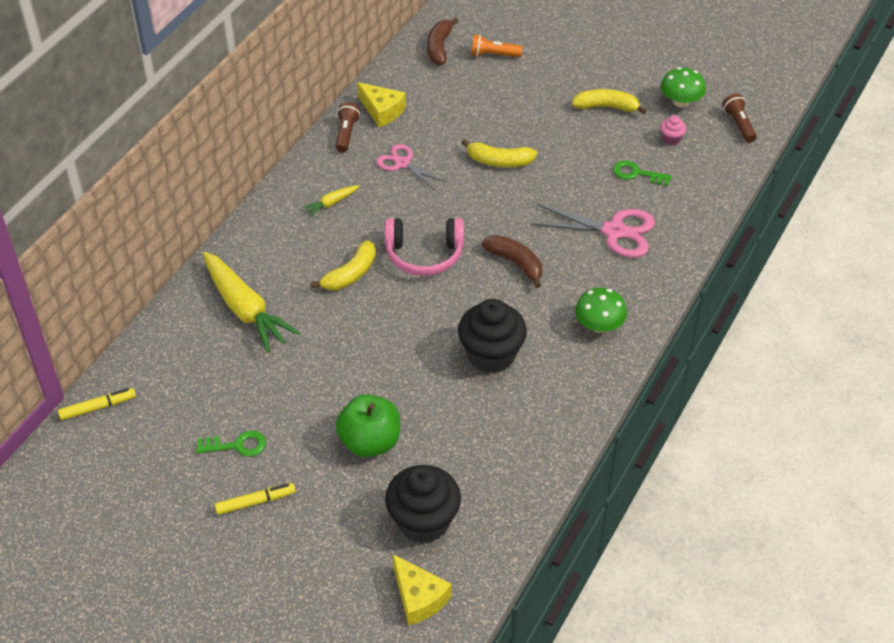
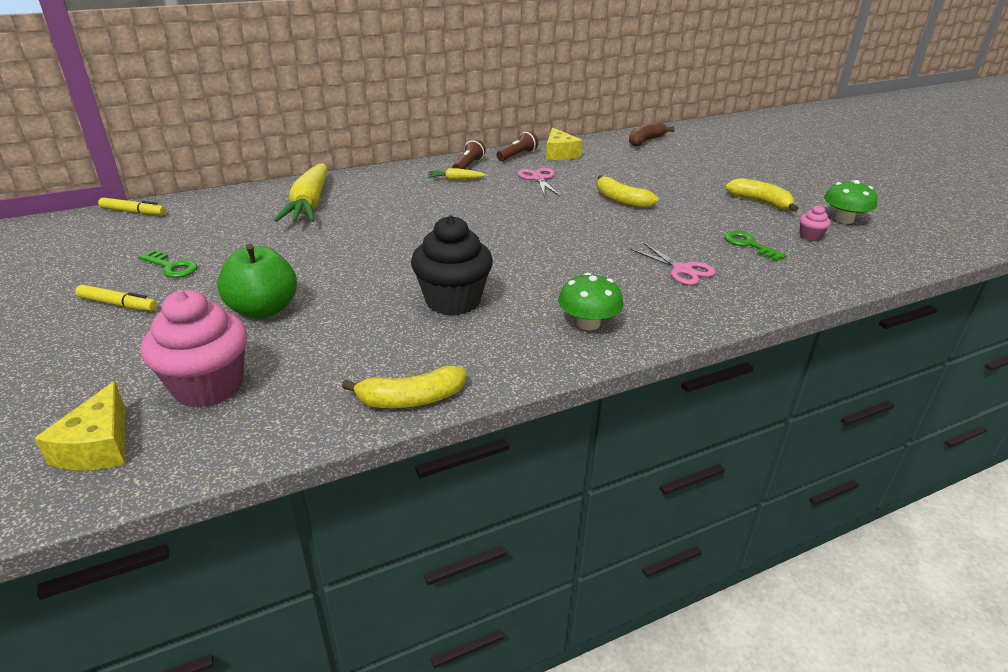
camera: 35 degrees right, 15 degrees down
(350, 274) = (412, 215): yellow banana -> yellow banana (410, 399)
(423, 521) = (208, 386): black cupcake -> pink cupcake
(424, 254) = (485, 225): pink headphones -> none
(493, 55) = (686, 154): orange flashlight -> none
(516, 263) = (558, 256): brown banana -> none
(614, 231) = (682, 270): pink scissors -> pink scissors, size x0.64
(738, 124) = (900, 250): brown flashlight -> brown flashlight (468, 166)

